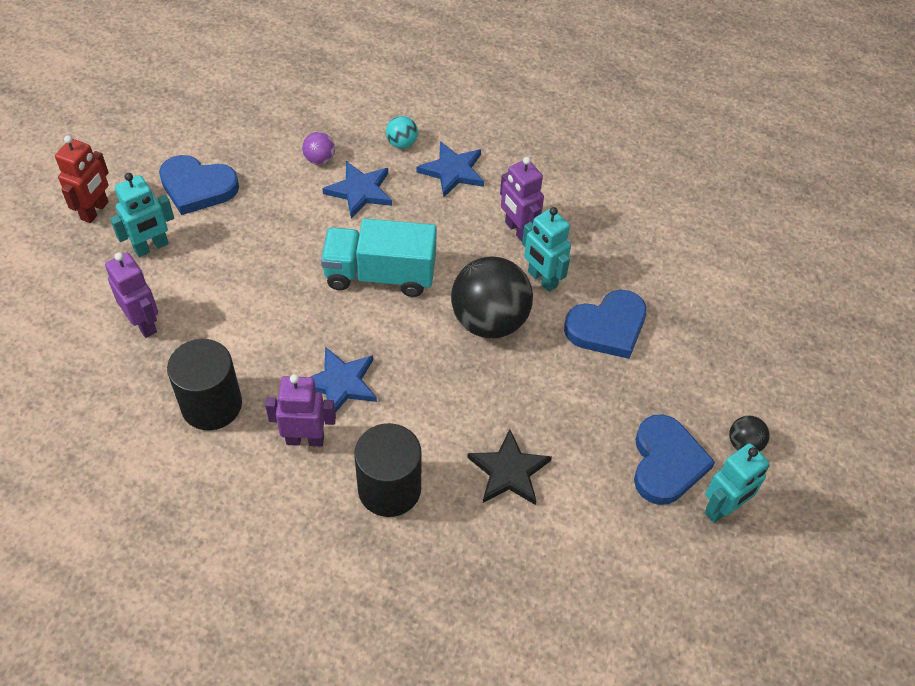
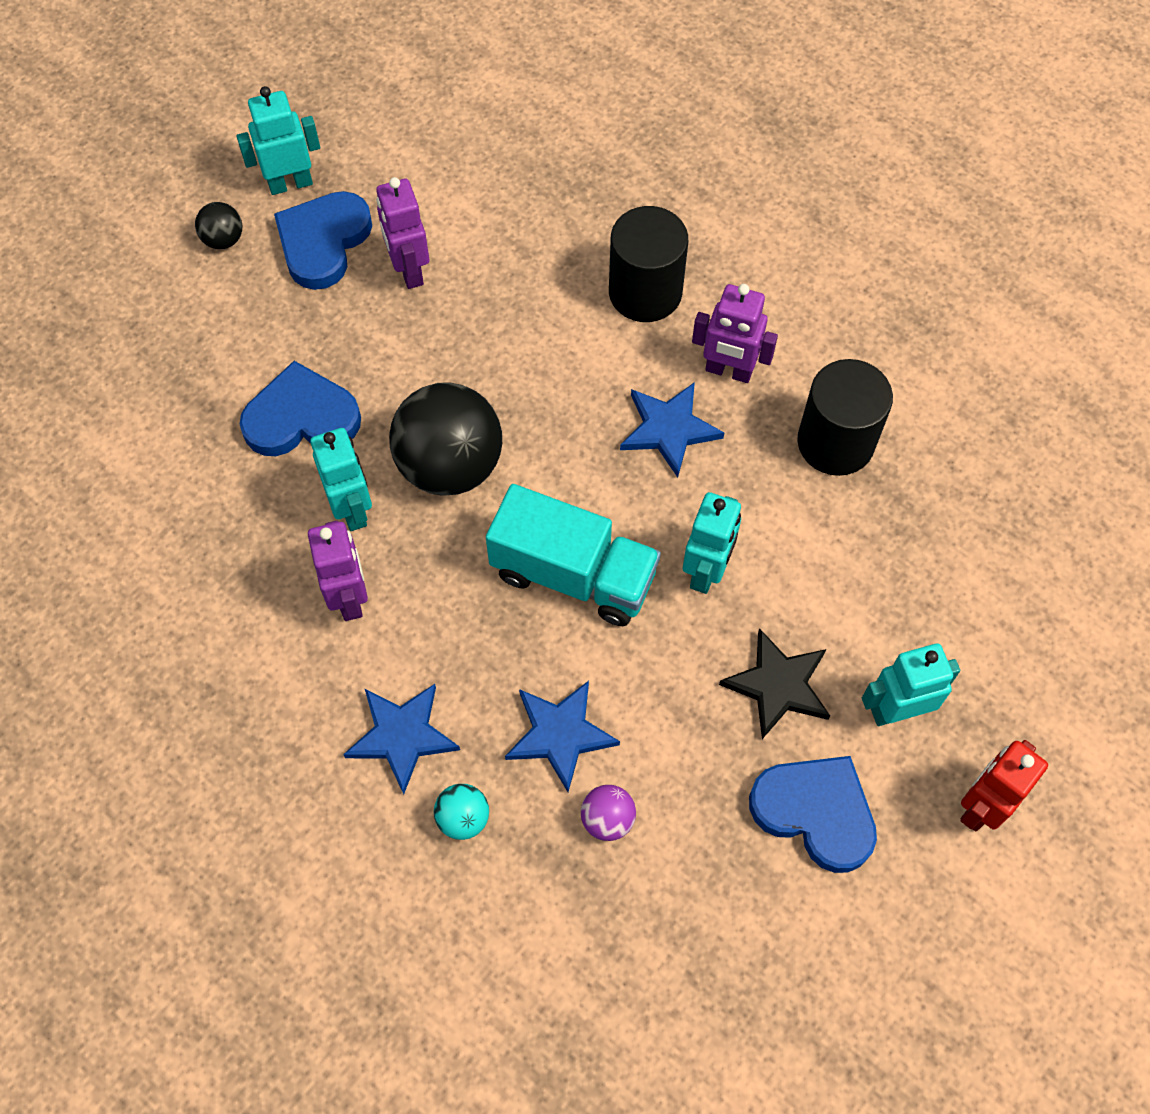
camera: 160 degrees left, 10 degrees up
(144, 323) = (914, 581): purple robot -> purple robot (409, 270)
(291, 297) = (707, 571): none -> turquoise robot
(509, 471) = (504, 277): black star -> black star (778, 685)

